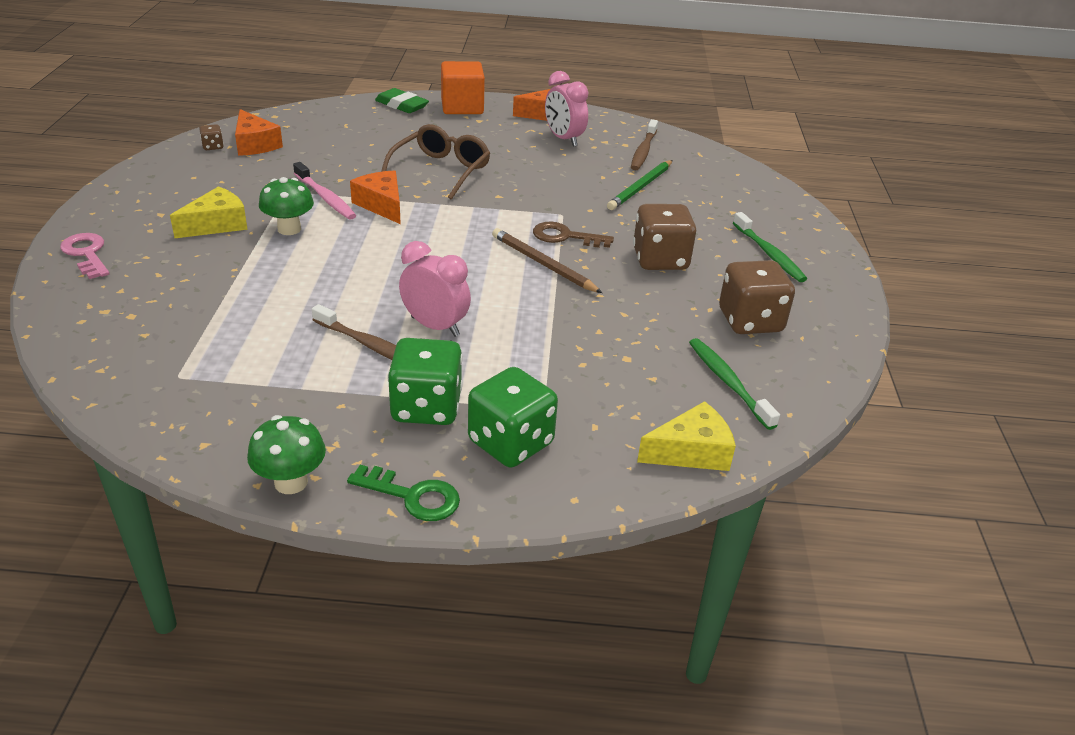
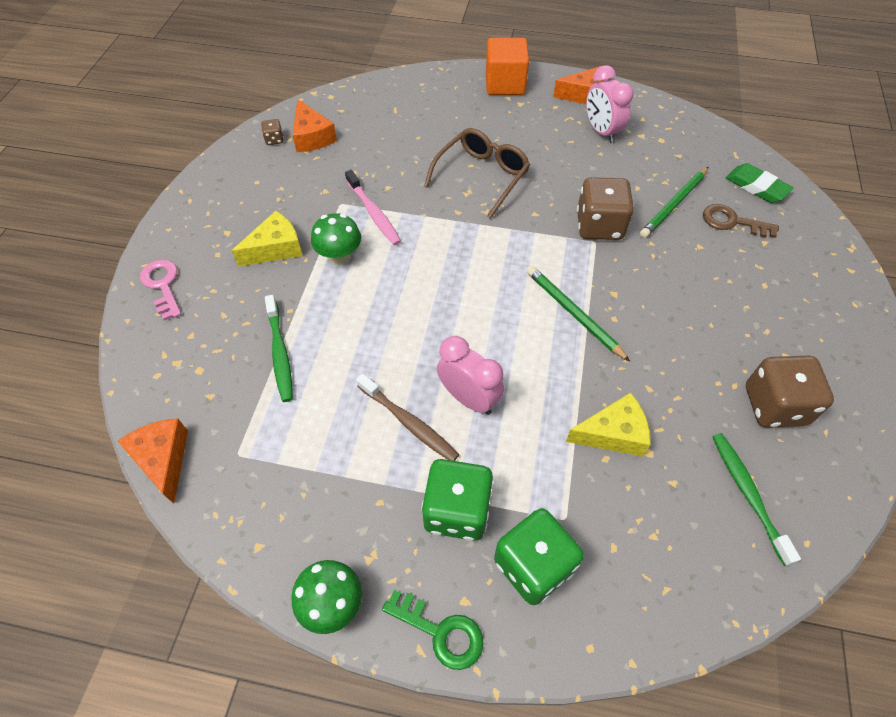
camera: 10 degrees right, 20 degrees up
(382, 205) = (425, 225): orange cheese -> orange cheese (163, 459)
(401, 105) = (448, 81): green eraser -> green eraser (756, 187)
(543, 264) = (573, 314): brown pencil -> green pencil
(566, 237) = (597, 275): brown key -> brown key (733, 222)
(643, 151) = (679, 150): brown toothbrush -> none
(660, 260) = (688, 311): brown dice -> brown dice (599, 226)
(691, 452) = (706, 591): yellow cheese -> yellow cheese (613, 433)
(769, 254) = (799, 306): green toothbrush -> green toothbrush (280, 353)

